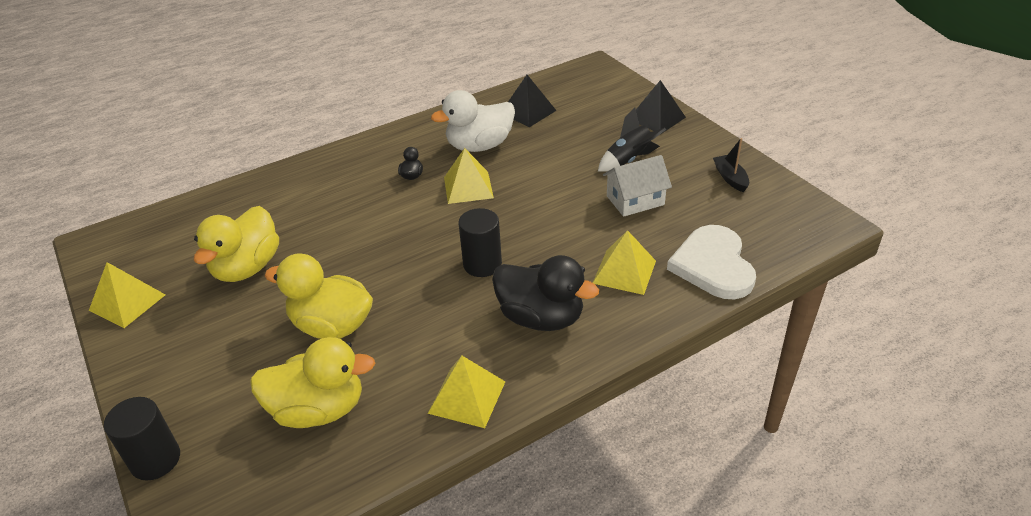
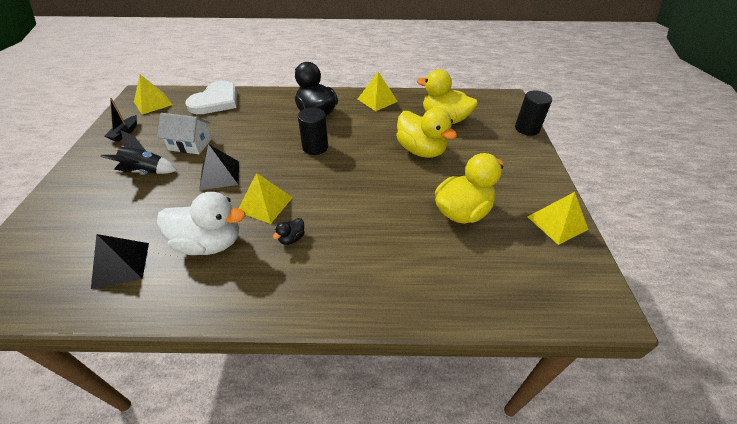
camera: 150 degrees left, 5 degrees up
(624, 272) = (255, 114): yellow pyramid -> yellow pyramid (153, 103)
(656, 118) = (65, 197): black pyramid -> black pyramid (220, 175)

